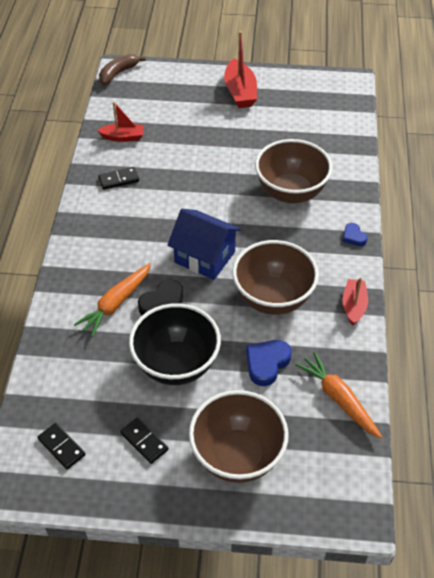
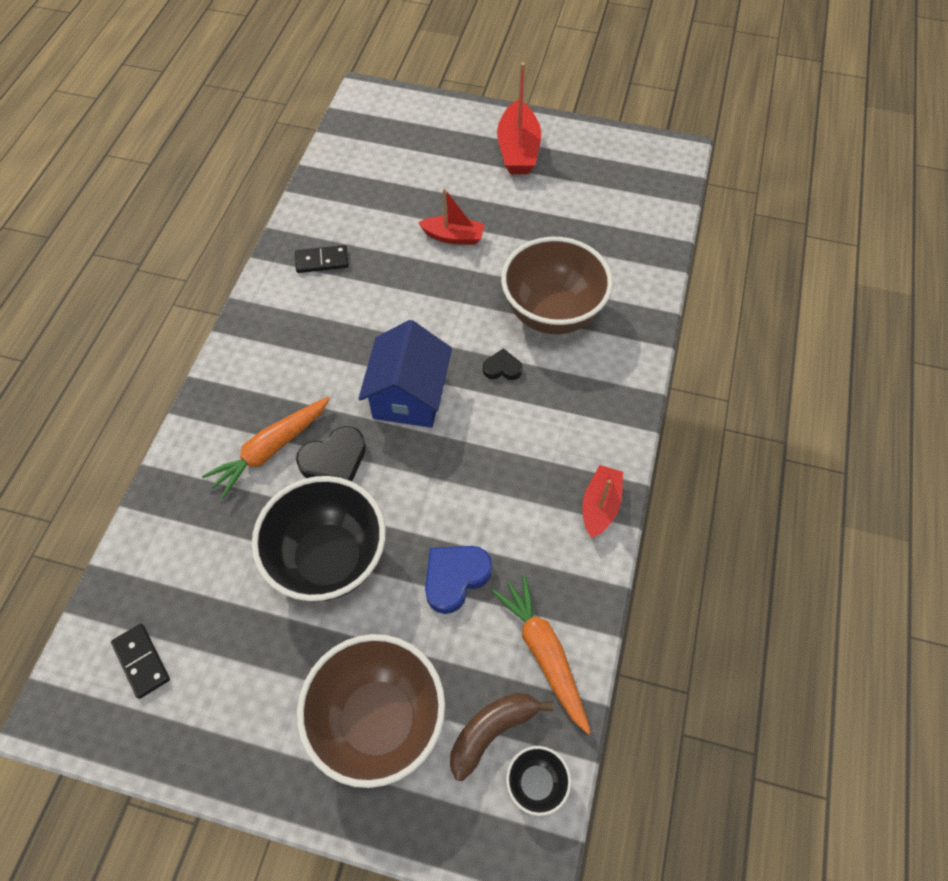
camera: 10 degrees right, 10 degrees up
(118, 73) = (361, 102): brown banana -> brown banana (492, 731)
(123, 137) = (344, 198): red boat -> red boat (453, 237)
(144, 441) = (255, 673): black domino -> none
(204, 257) = (409, 396): blue house -> blue house turned 60 degrees clockwise
(265, 231) = (502, 368): none -> black heart
(273, 298) = (488, 475): brown bowl -> none
(353, 237) = (625, 395): blue heart -> none
(353, 475) = (536, 783): none -> black bowl

